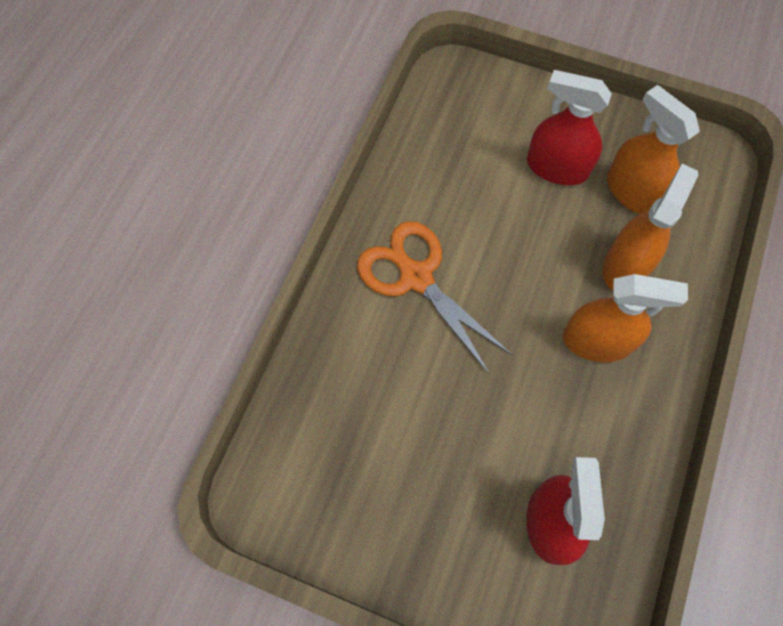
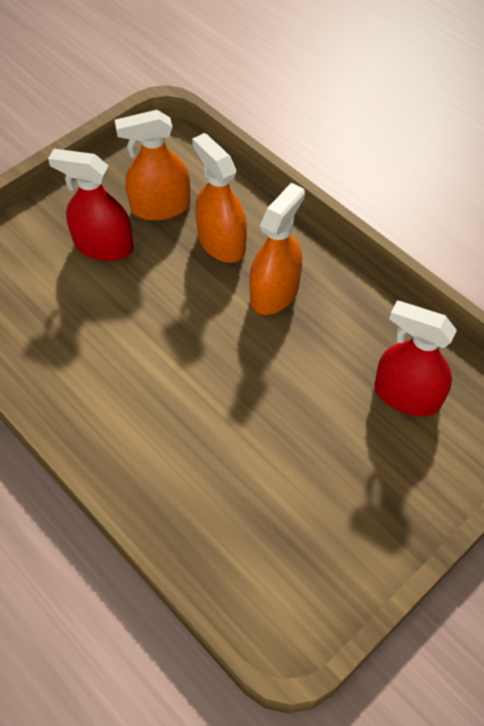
camera: 65 degrees left, 10 degrees down
(416, 277) = (140, 399): orange scissors -> none
(557, 167) = (103, 246): red spray bottle -> red spray bottle turned 60 degrees clockwise

